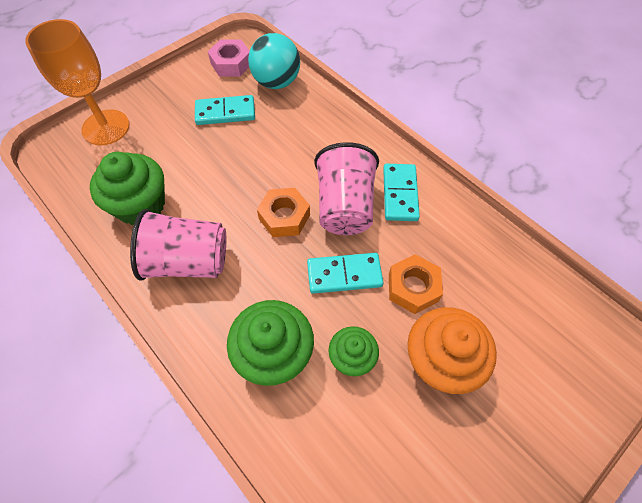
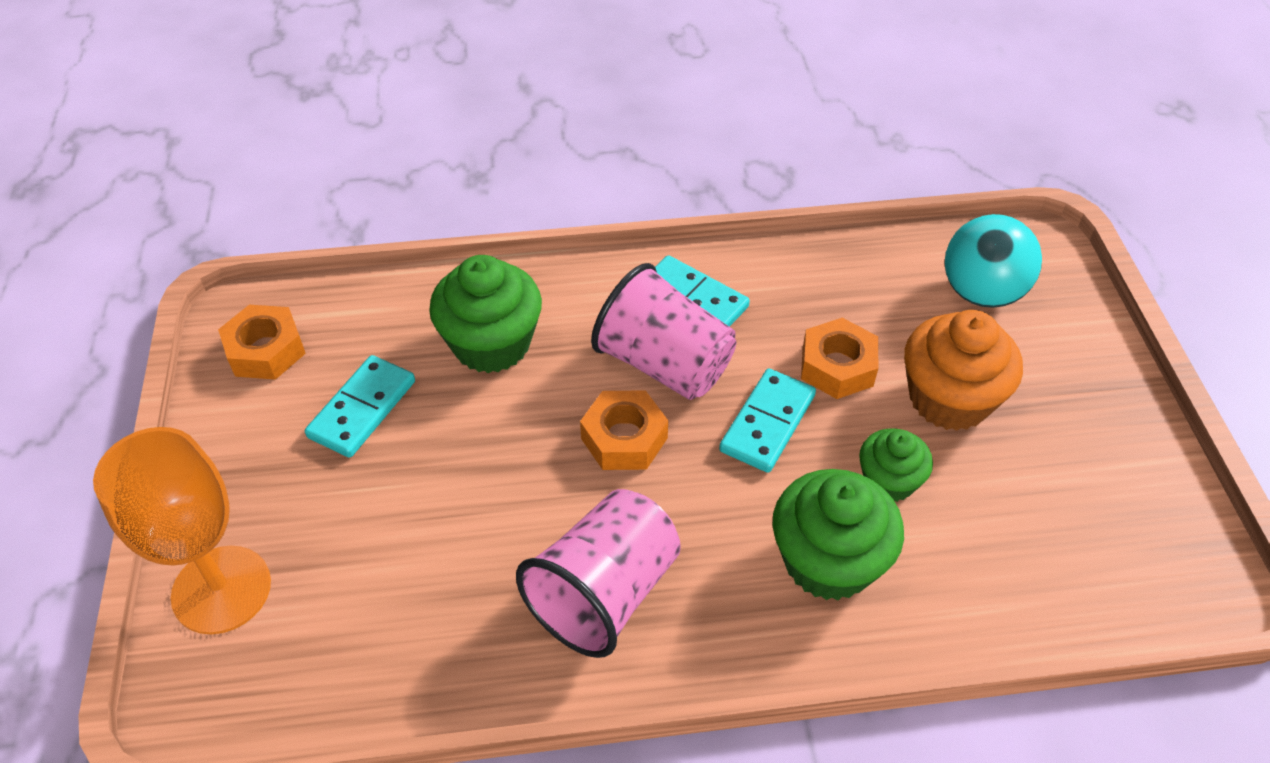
camera: 55 degrees left, 10 degrees down
(141, 205) = (443, 610): green cupcake -> green cupcake (491, 344)
(231, 63) = (265, 350): pink nut -> orange nut
(276, 82) = (367, 317): turquoise ball -> turquoise ball (981, 293)

